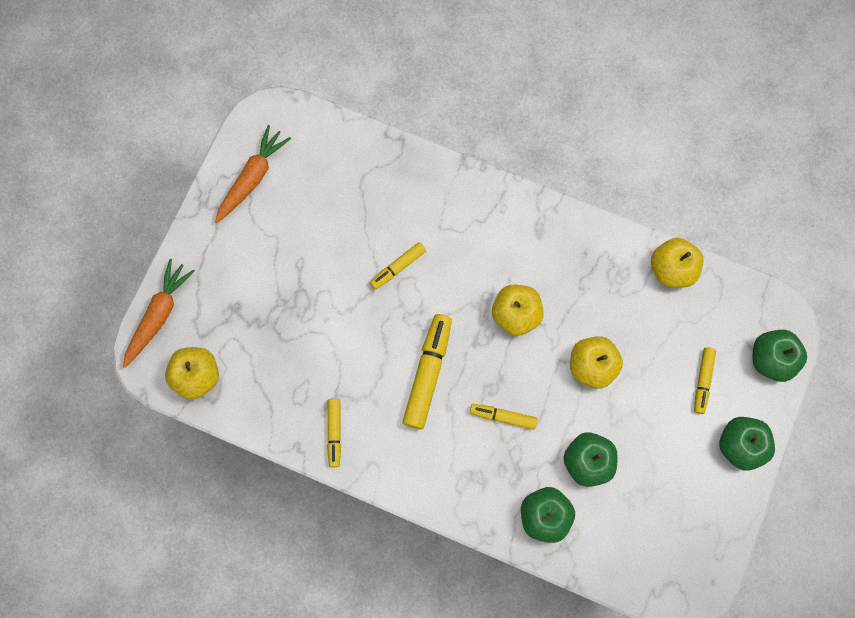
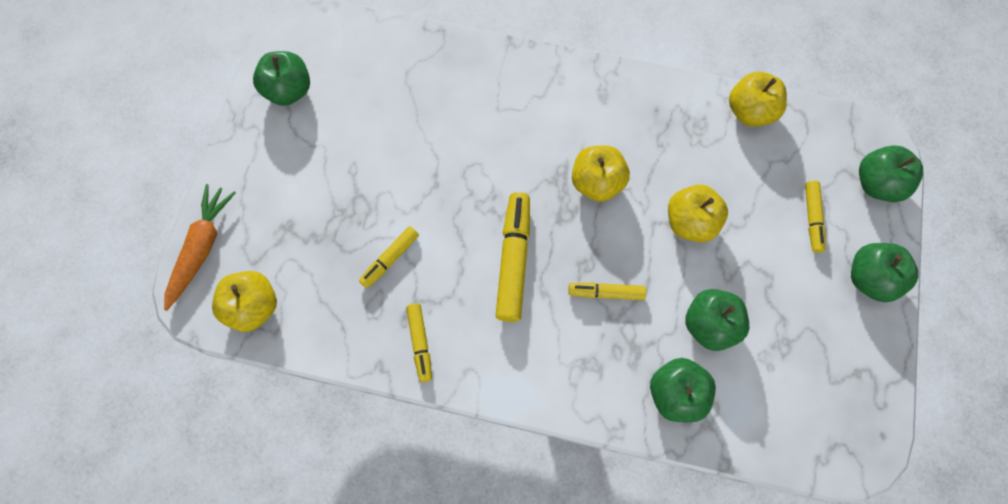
camera: 10 degrees left, 5 degrees down
(253, 178) = (289, 91): orange carrot -> green apple
(398, 267) = (460, 156): yellow marker -> yellow marker (390, 259)

